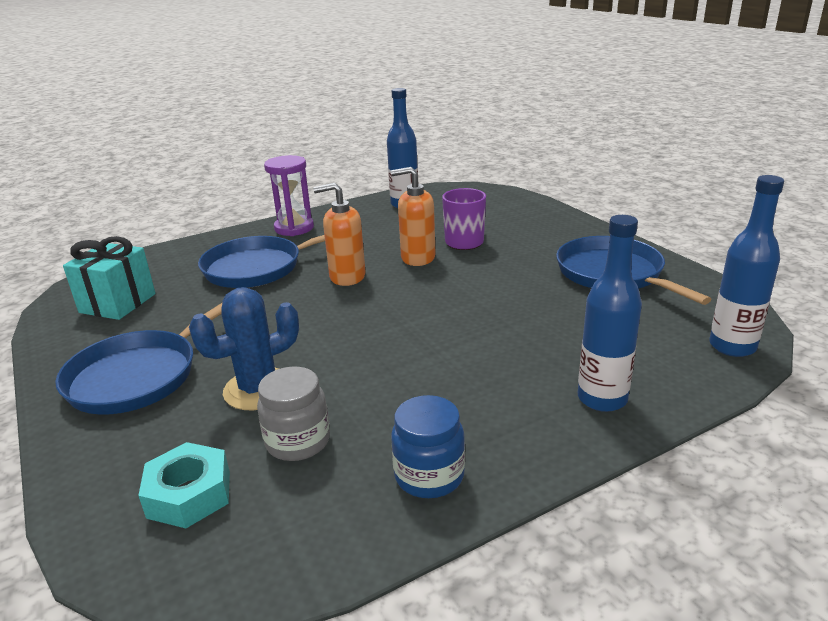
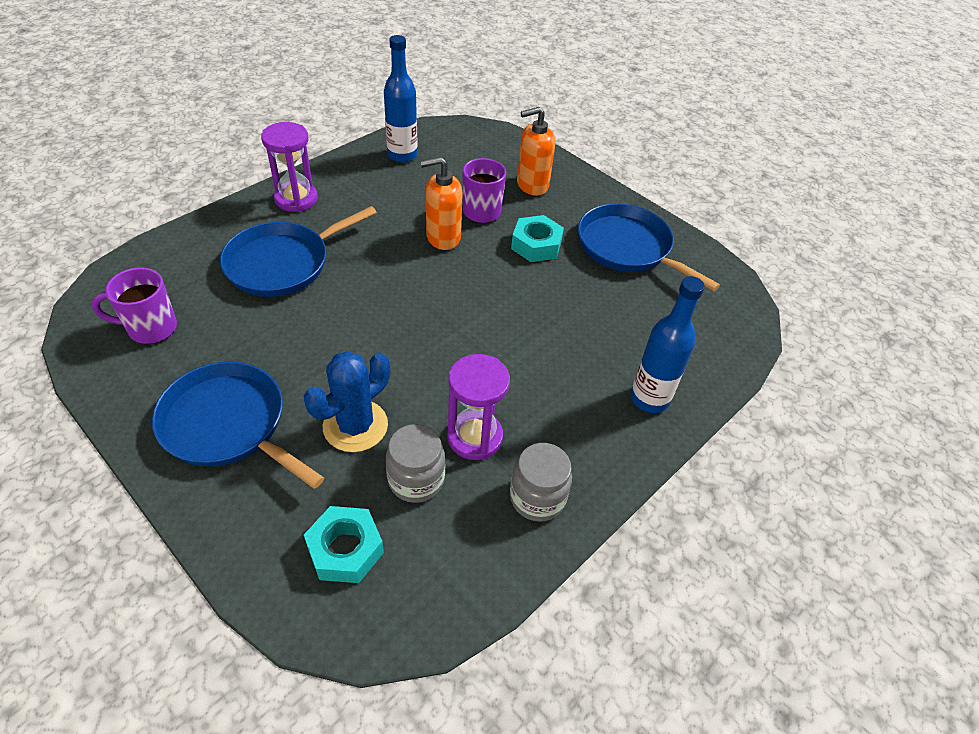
camera: 20 degrees left, 20 degrees up
(118, 303) = (150, 328): turquoise gift -> purple mug
(139, 376) = (228, 424): blue pan -> blue pan turned 105 degrees clockwise
(347, 277) = (382, 270): orange soap dispenser -> orange soap dispenser (532, 185)
(380, 412) = (475, 437): none -> purple hourglass
(429, 476) = (537, 498): blue jar -> grey jar
(511, 267) = (536, 245): none -> turquoise nut
(732, 346) = (736, 329): blue bottle -> none

